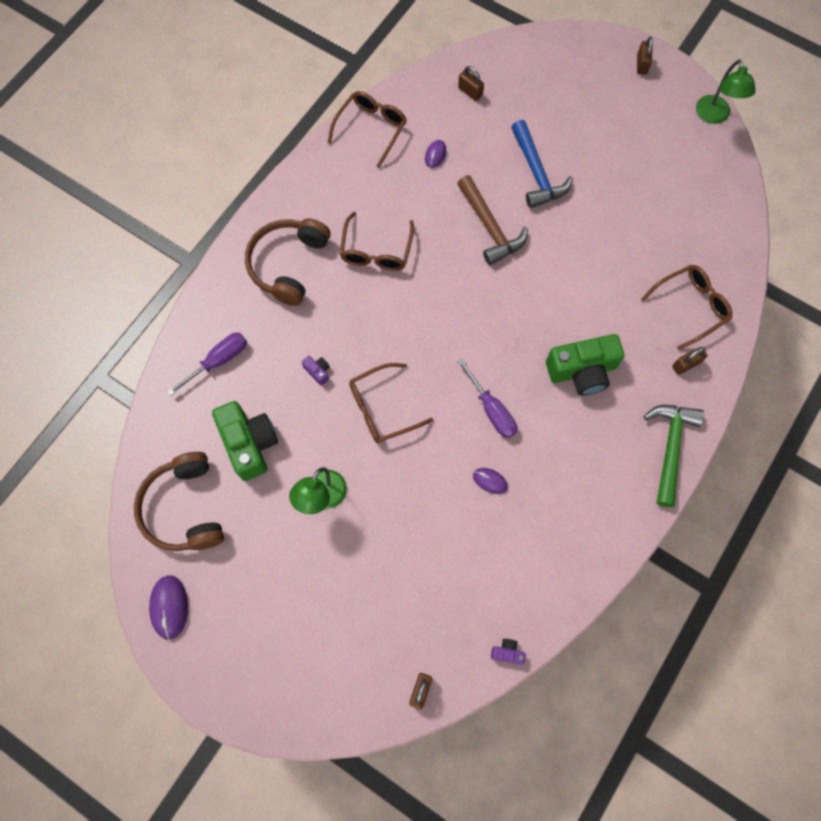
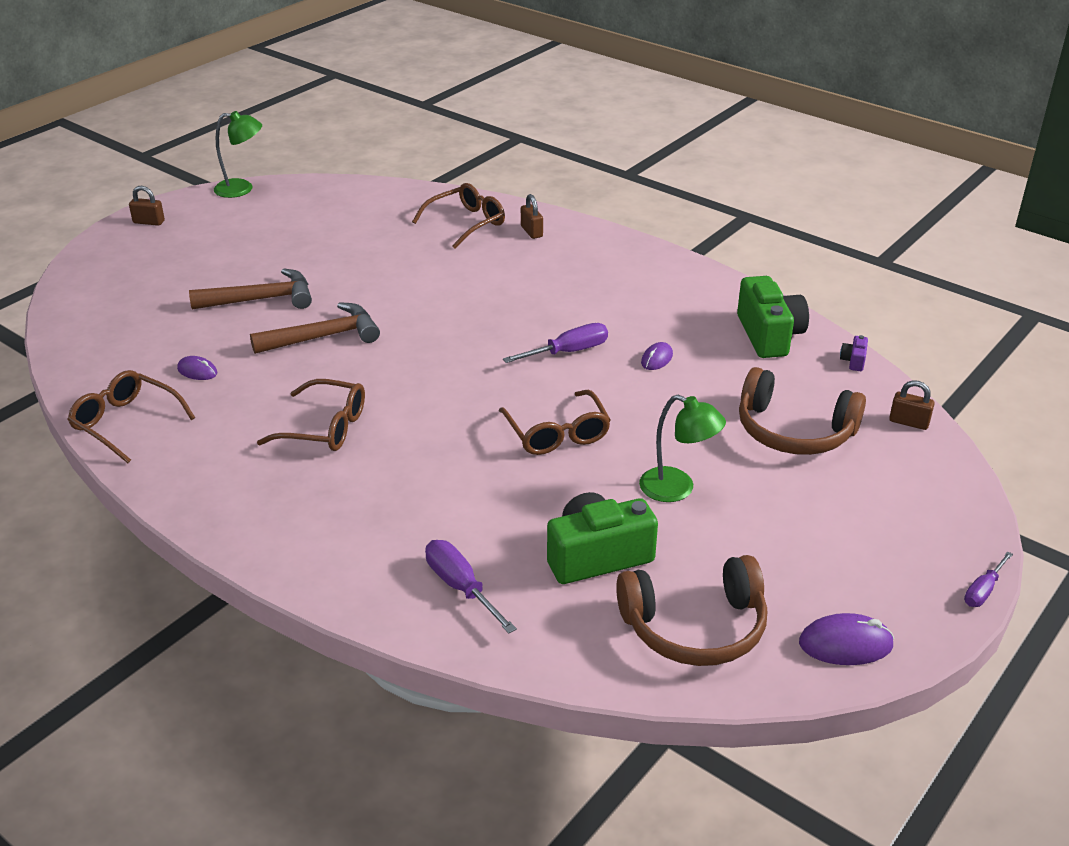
camera: 85 degrees left, 35 degrees down
(221, 715) = (983, 590): none -> purple screwdriver
(288, 264) = (318, 510): brown headphones -> brown headphones (794, 431)
(318, 371) = (495, 487): purple camera -> none
(470, 92) = (114, 338): brown padlock -> none
(536, 173) = (261, 299): blue hammer -> brown hammer
(582, 371) = (529, 290): green camera -> green camera (769, 335)
(670, 447) = (622, 248): green hammer -> none
(690, 307) = (466, 223): brown glasses -> brown glasses turned 75 degrees clockwise

